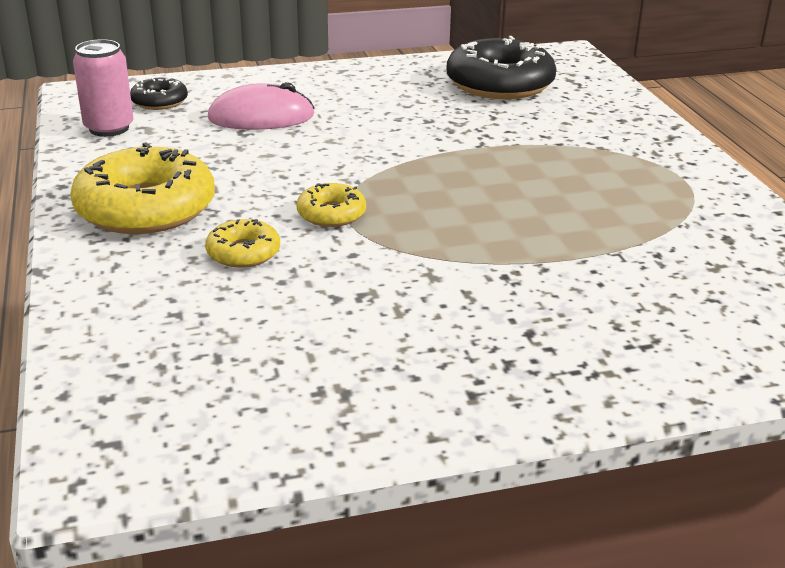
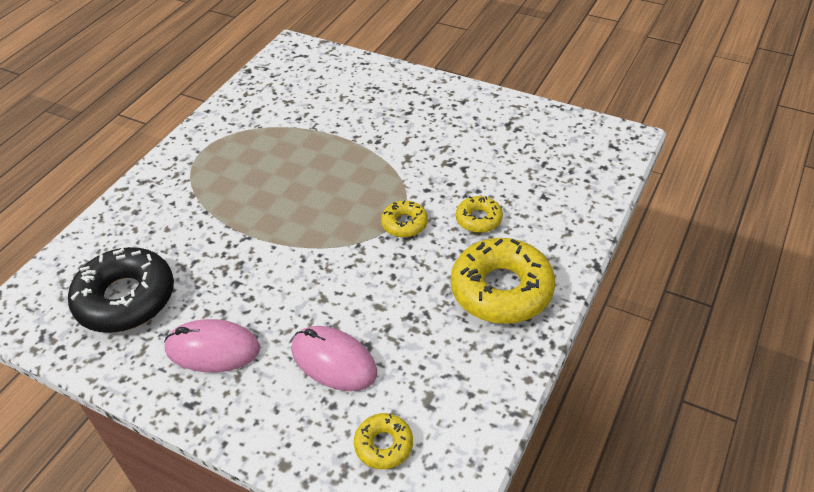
camera: 135 degrees left, 15 degrees up
(109, 128) = (457, 419): pink can -> none
(159, 101) = (384, 445): black donut -> yellow donut
(375, 90) = (213, 349): none -> pink mouse

